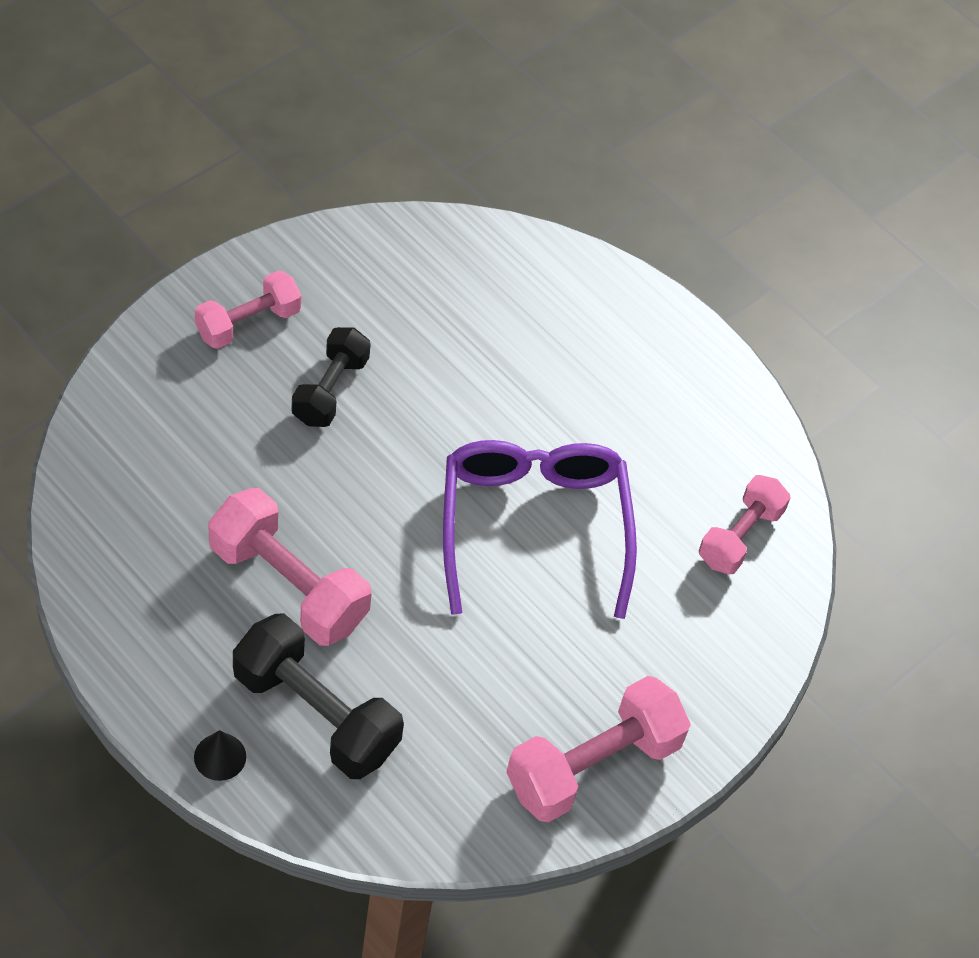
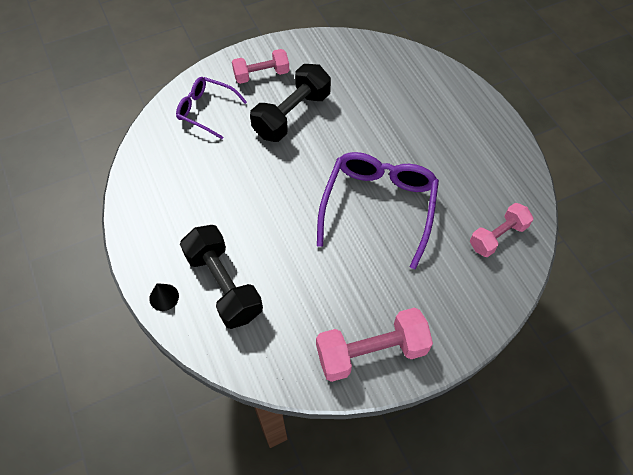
camera: 25 degrees right, 5 degrees up
(170, 411) = (206, 110): none -> purple glasses
(288, 585) = (234, 211): pink dumbbell -> none
(330, 390) = (292, 115): black dumbbell -> black dumbbell, size x1.54

